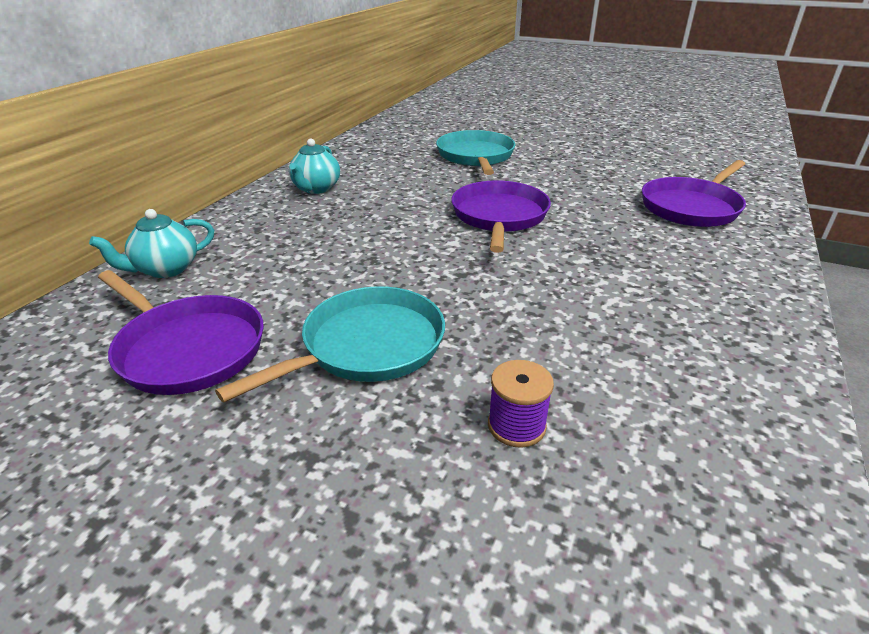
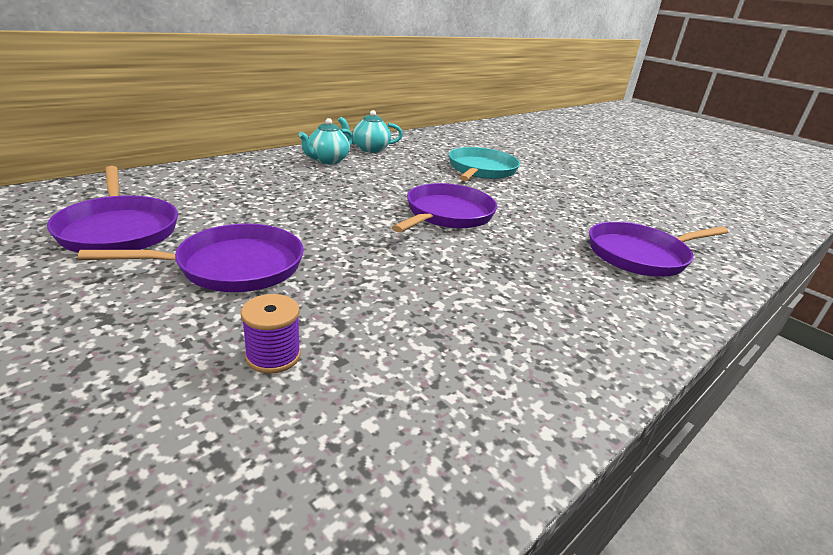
camera: 20 degrees right, 5 degrees down
(166, 269) = (165, 181): turquoise teapot -> turquoise teapot (369, 149)
(367, 346) = (234, 266): turquoise pan -> purple pan

